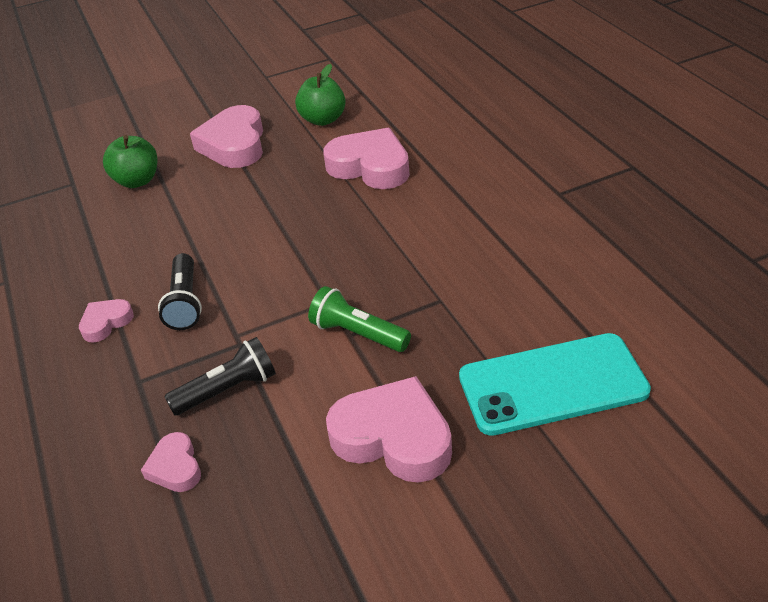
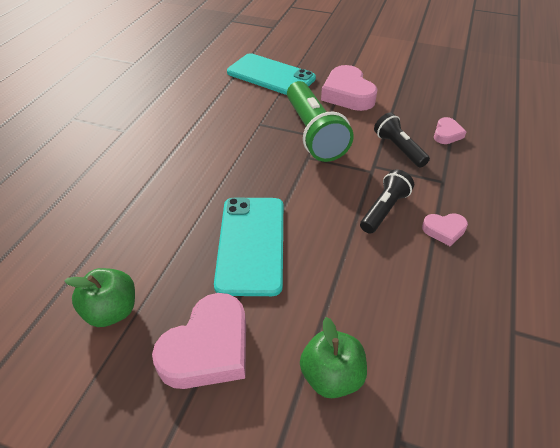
camera: 140 degrees left, 5 degrees up
(228, 390) = (398, 148): black flashlight -> black flashlight turned 45 degrees clockwise
(280, 201) = (251, 244): none -> turquoise phone
(358, 334) = (314, 134): green flashlight -> green flashlight, size x1.75
(370, 166) = (164, 225): pink heart -> none

